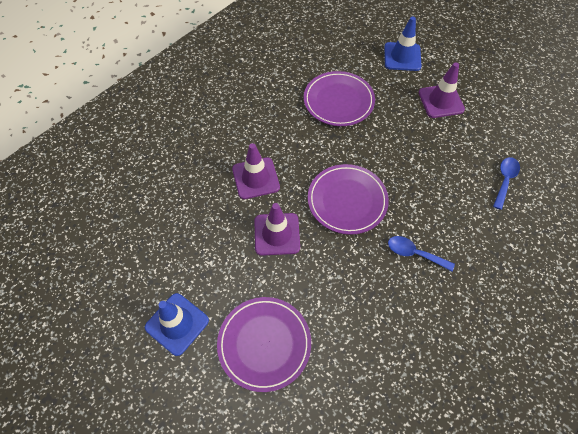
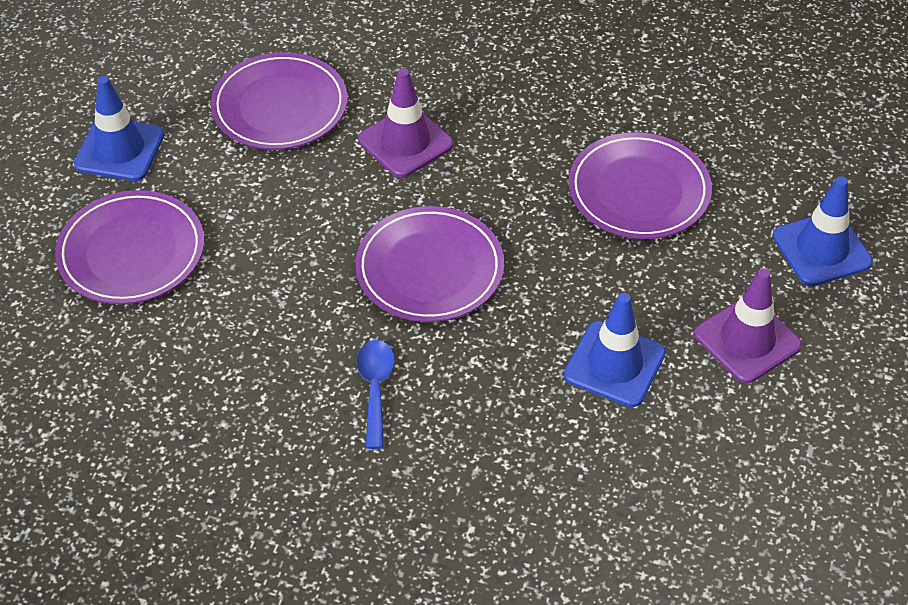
camera: 65 degrees right, 10 degrees down
(194, 226) = (280, 106): none -> purple plate
(277, 234) = (317, 203): purple traffic cone -> none
(436, 152) = (614, 364): none -> blue traffic cone
(505, 180) = (613, 488): blue spoon -> none

